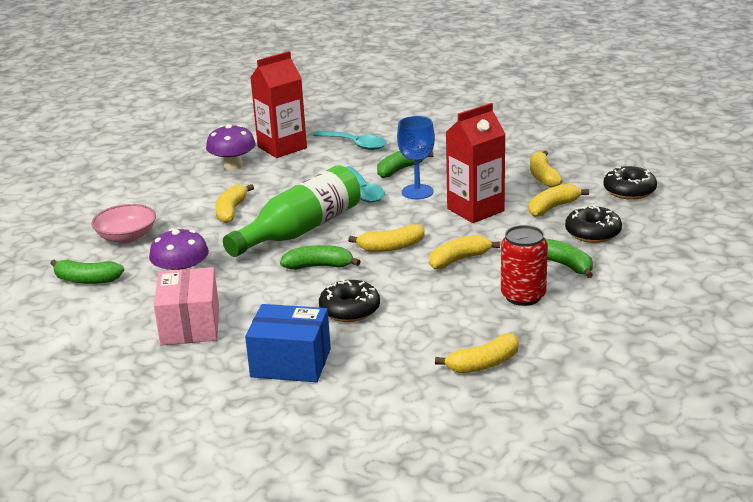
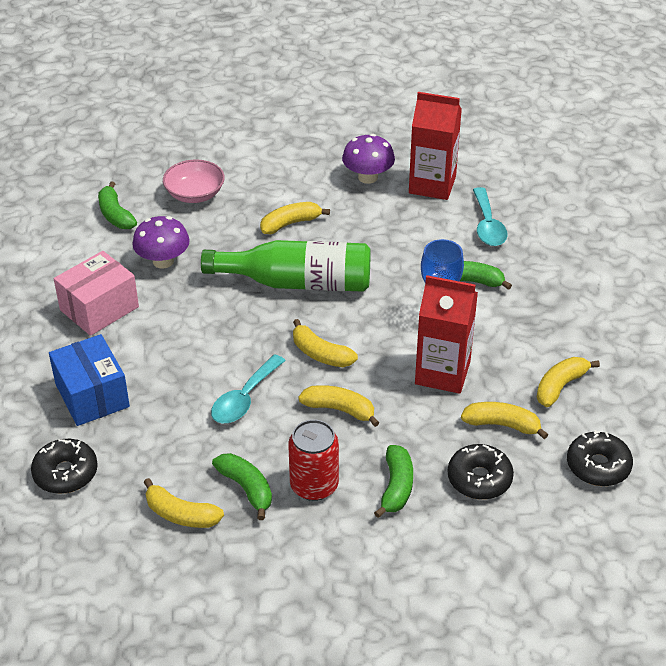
camera: 50 degrees right, 15 degrees up
(319, 266) = (248, 328): green banana -> green banana (246, 488)
(350, 309) = (196, 385): black donut -> black donut (65, 473)
(363, 191) = (403, 281): turquoise spoon -> turquoise spoon (244, 398)

